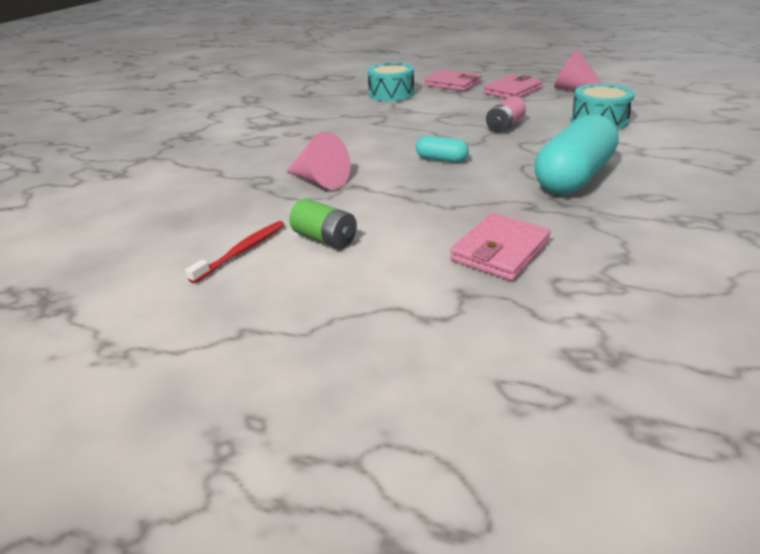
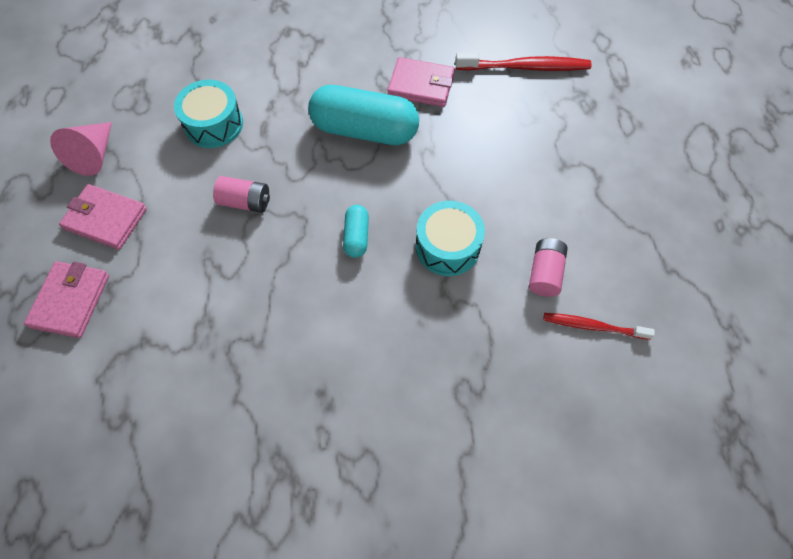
camera: 115 degrees left, 30 degrees up
(320, 181) = (446, 329): pink cone -> none
(325, 238) = (544, 273): green battery -> pink battery
(391, 94) = (129, 371): turquoise drum -> turquoise drum (447, 247)
(500, 251) = (504, 157): pink wallet -> pink wallet (421, 85)
(684, 312) = (525, 67): none -> red toothbrush

